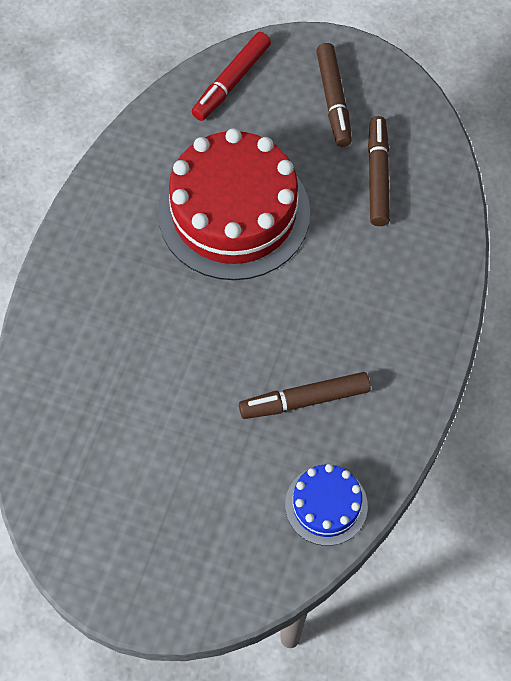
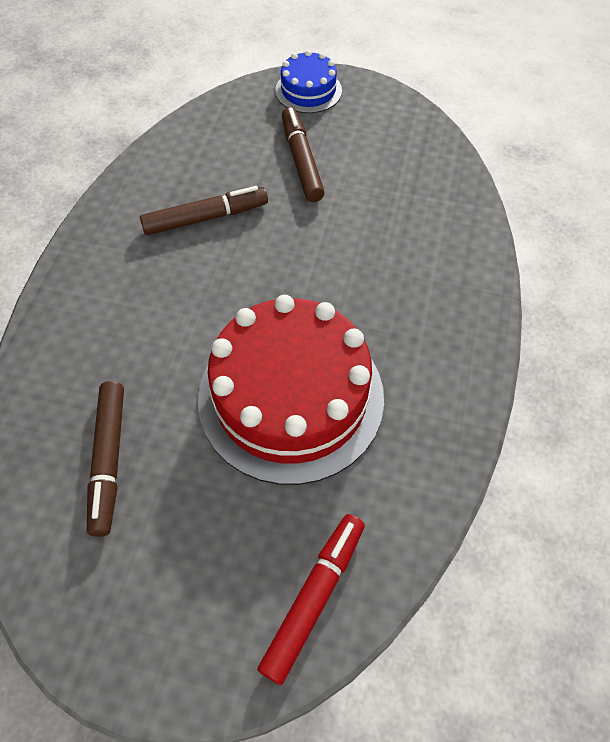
camera: 175 degrees right, 5 degrees down
(326, 505) = (187, 146): blue cake -> blue cake (308, 90)
(333, 100) = (161, 578): brown marker -> brown marker (301, 161)

